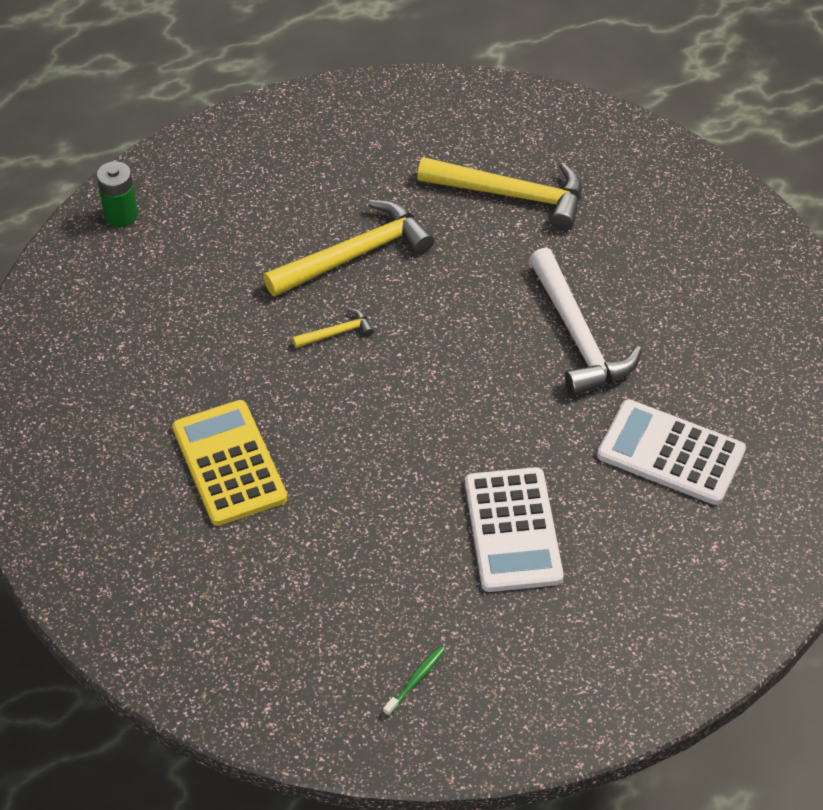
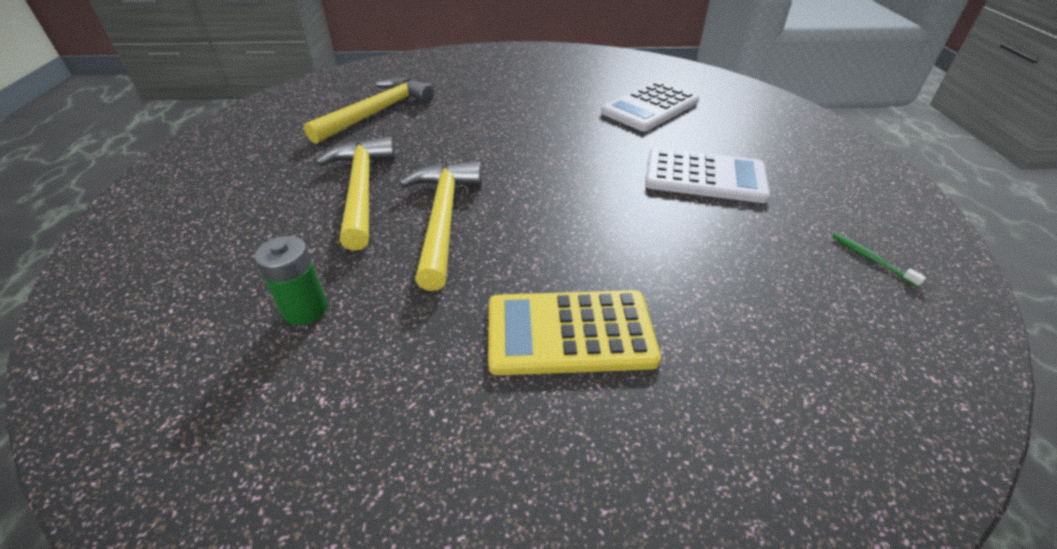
camera: 70 degrees left, 10 degrees down
(121, 215) = (112, 349): green battery -> green battery (305, 309)
(337, 332) = (442, 219): yellow hammer -> yellow hammer, size x2.22
(577, 335) = (529, 116): white hammer -> none

